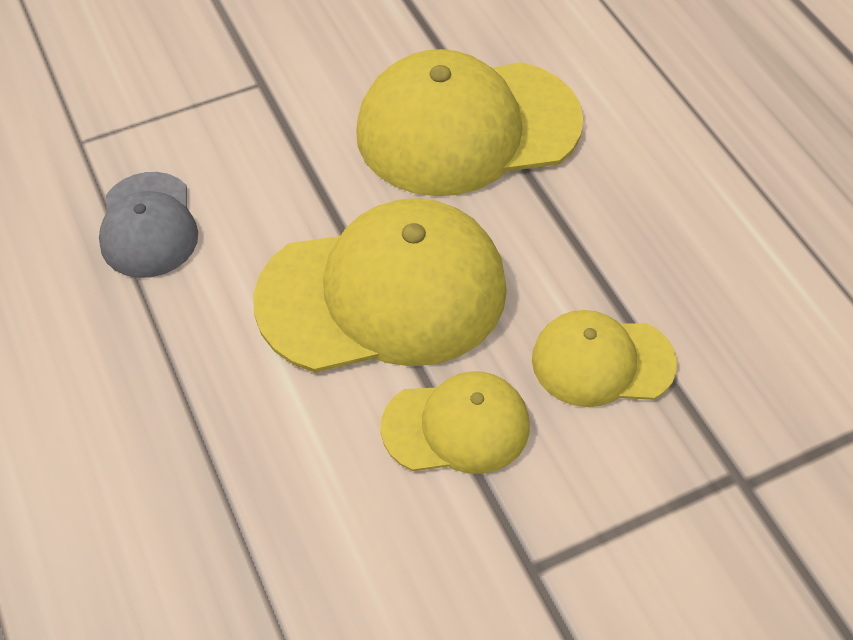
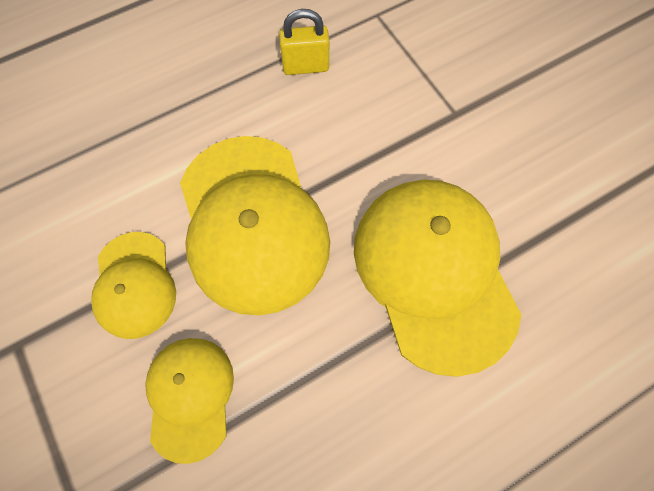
camera: 85 degrees right, 15 degrees up
(148, 225) = (305, 66): grey cap -> yellow padlock

